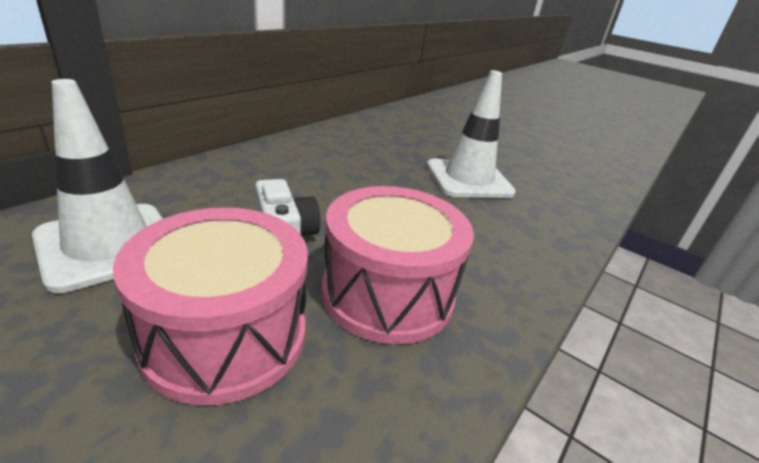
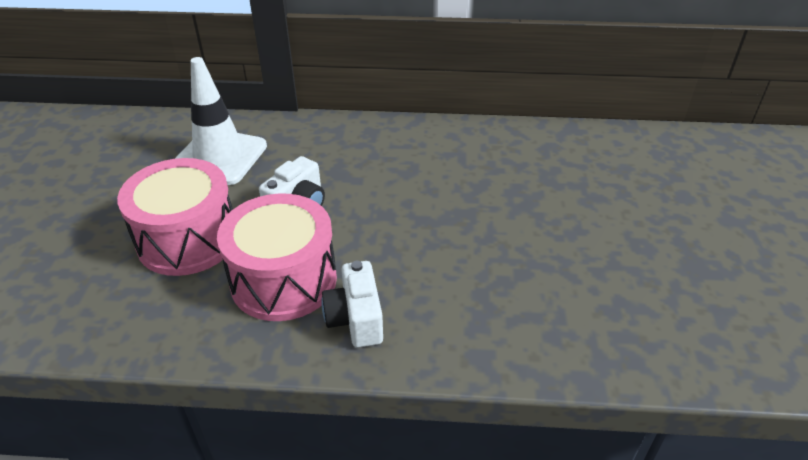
camera: 60 degrees right, 10 degrees up
(468, 179) = (529, 250): white traffic cone -> none
(482, 277) = (355, 319): none -> white camera

